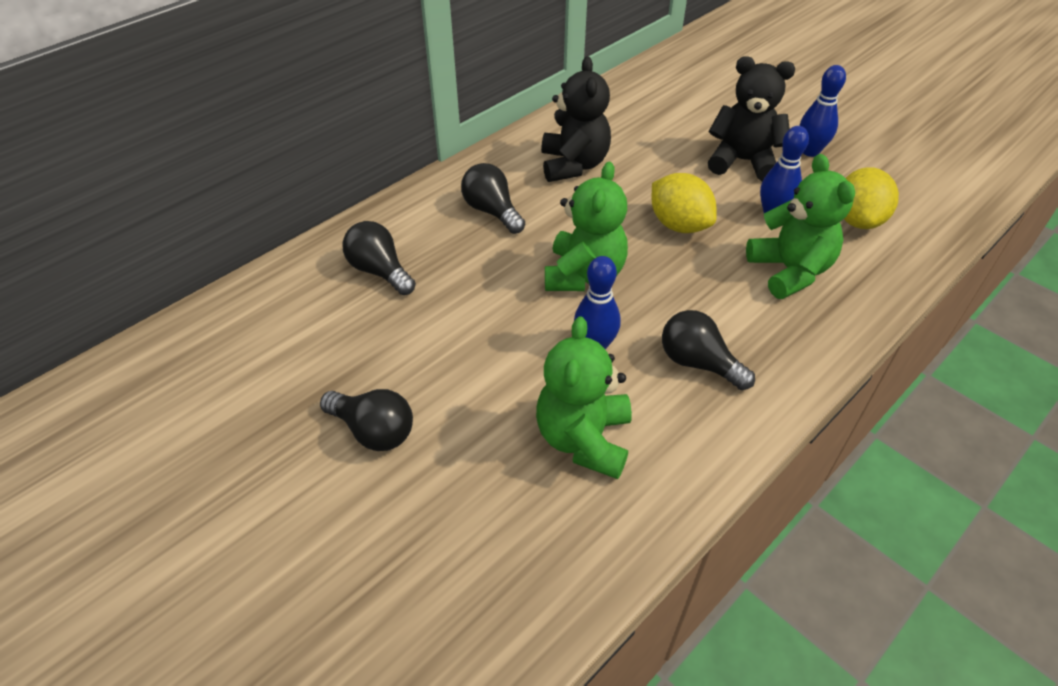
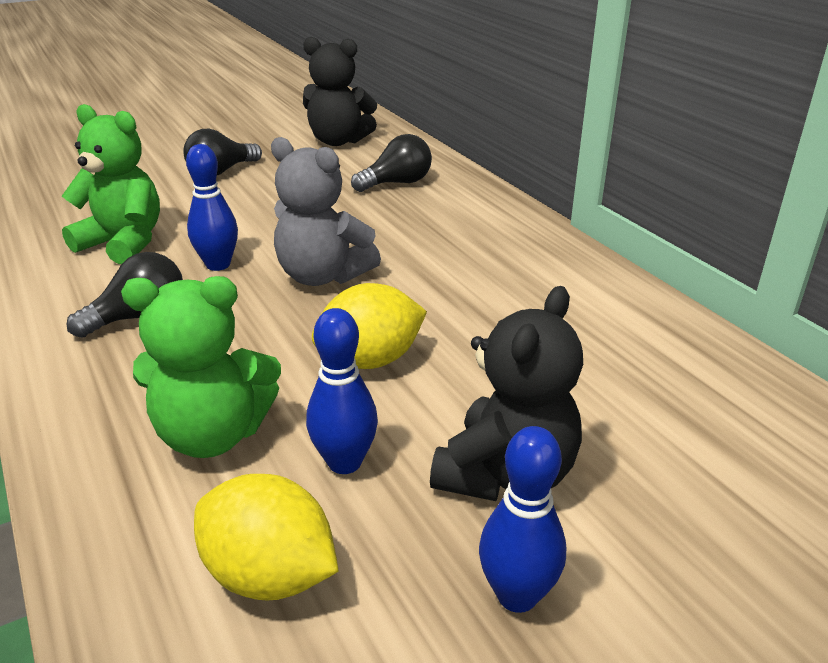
camera: 105 degrees right, 15 degrees down
(492, 211) = (461, 240): black light bulb -> none
(573, 165) = (539, 304): black teddy bear -> black teddy bear (338, 141)
(584, 275) = (323, 276): green teddy bear -> grey teddy bear

